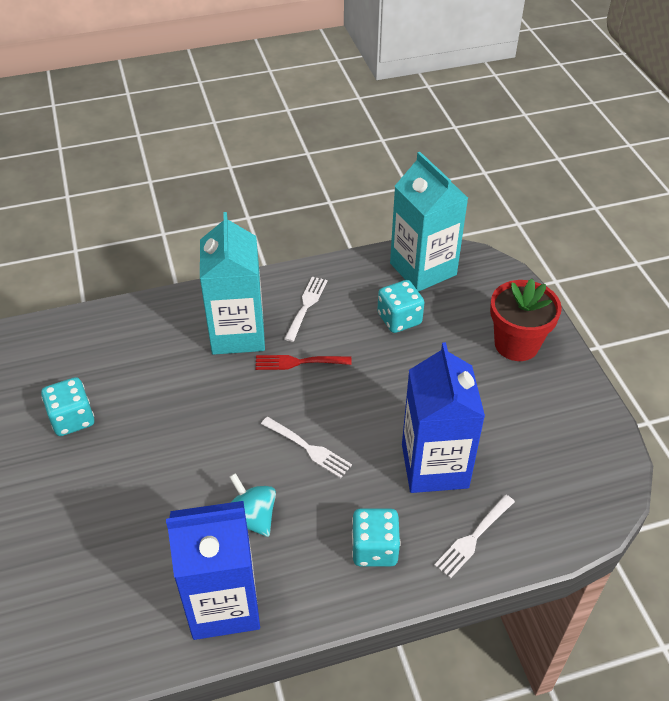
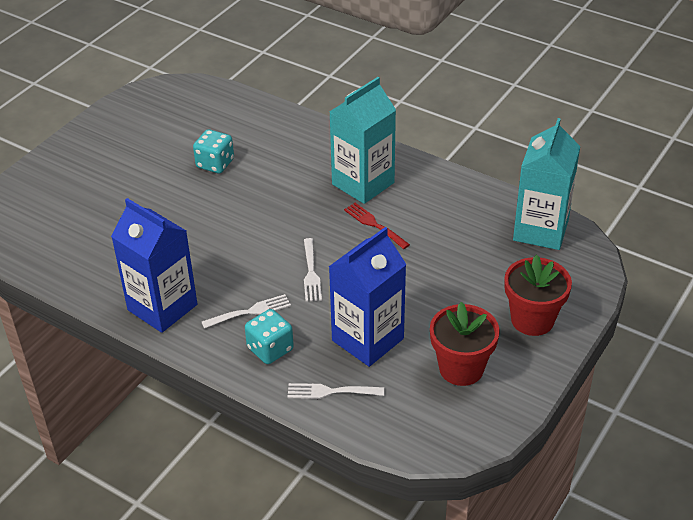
camera: 50 degrees right, 5 degrees down
(252, 518) = (232, 281): turquoise spinning top -> none
(306, 306) = (427, 197): white fork -> white fork (250, 311)
(399, 319) = (475, 247): turquoise dice -> none
(529, 426) = (461, 368): none -> red flower pot

